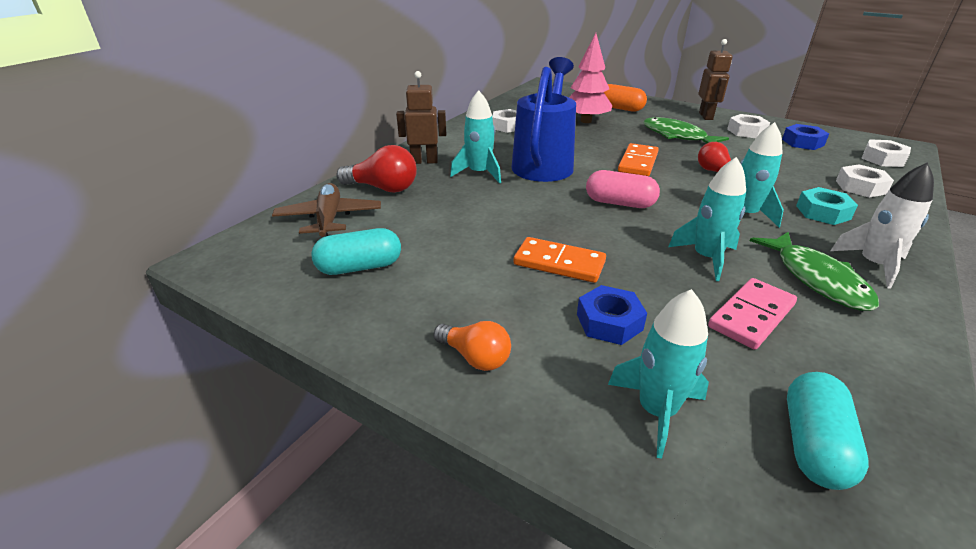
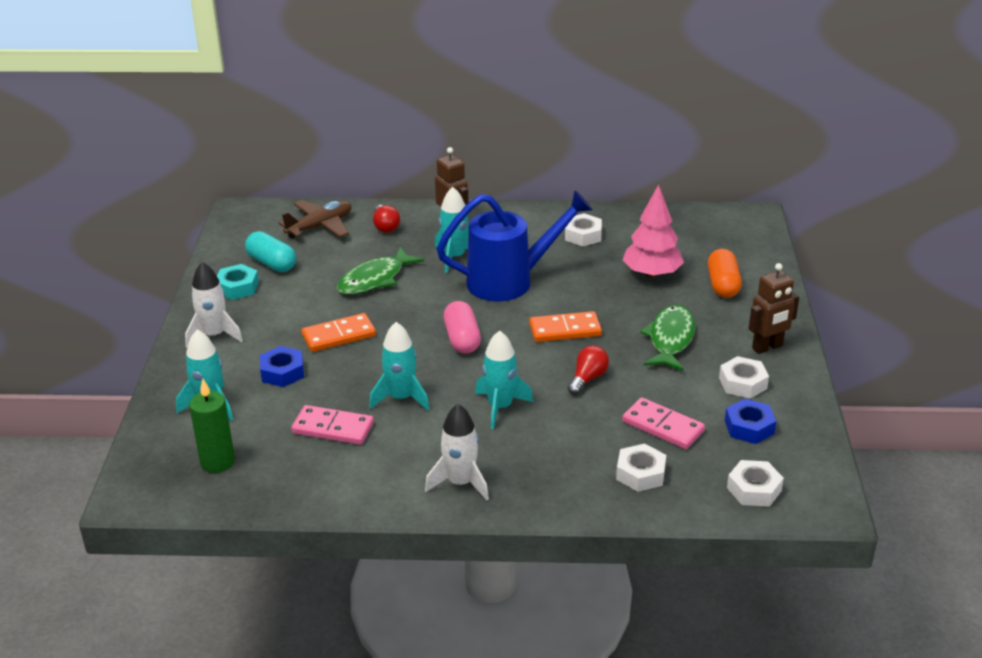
camera: 60 degrees right, 0 degrees up
(383, 188) = (385, 226): red light bulb -> red light bulb, size x0.66
(475, 357) = (214, 335): orange light bulb -> white rocket
(559, 263) = (339, 335): orange domino -> orange domino turned 75 degrees clockwise
(795, 165) = (662, 426): none -> pink domino
(813, 444) = (217, 462): turquoise capsule -> green candle
(816, 279) = (411, 454): green fish -> green fish (375, 279)
(823, 212) = (548, 451): turquoise nut -> turquoise nut (237, 287)

